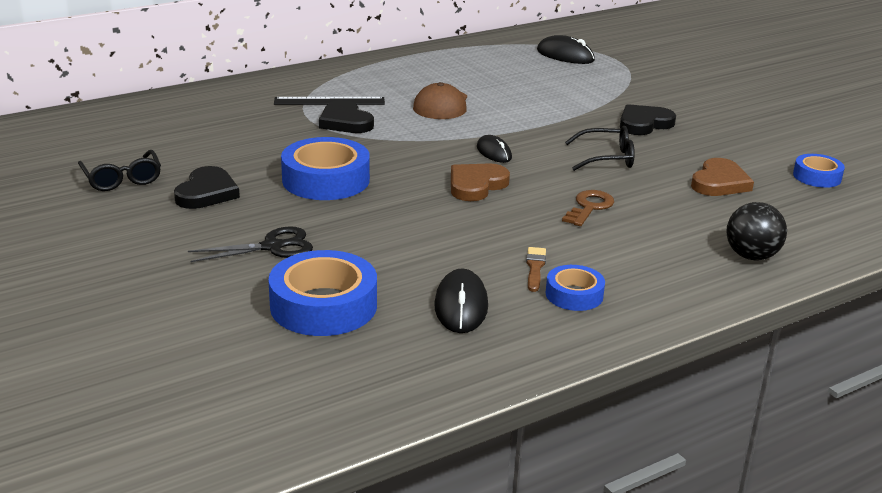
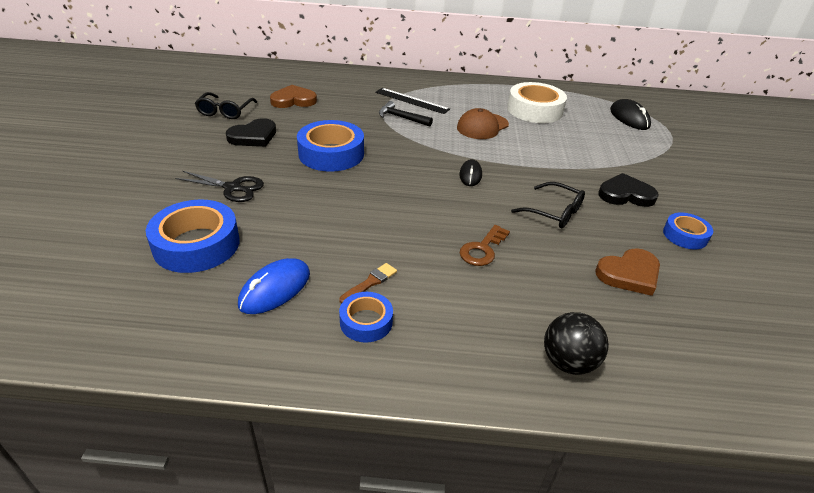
camera: 35 degrees right, 10 degrees up
(345, 122) = (401, 118): black heart -> black hammer
(461, 306) = (275, 289): black mouse -> blue mouse
(469, 73) = (534, 110): none -> white tape
(476, 185) = (422, 196): brown heart -> brown heart (293, 100)
(589, 207) = (482, 249): brown key -> brown key turned 150 degrees clockwise
(817, 177) = (741, 309): blue tape -> blue tape (685, 235)

